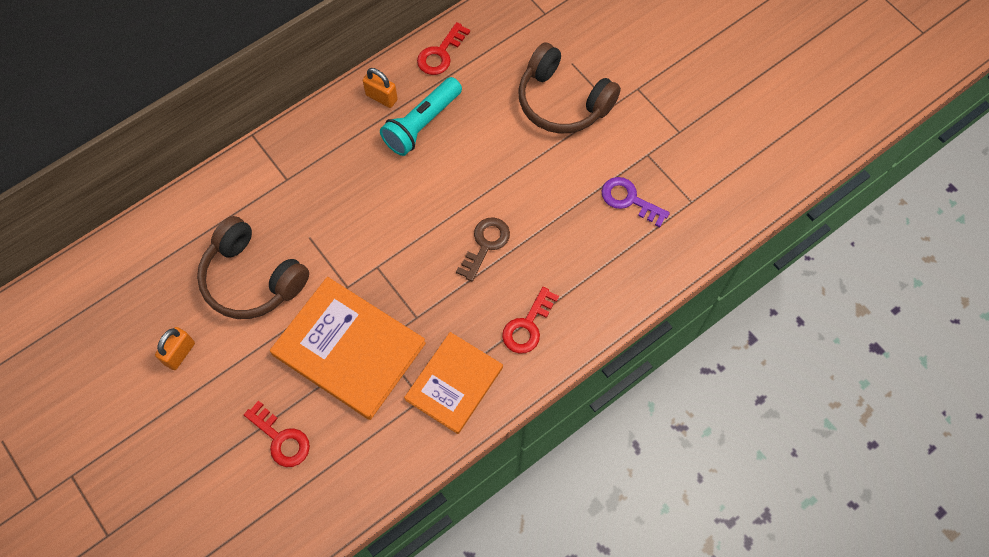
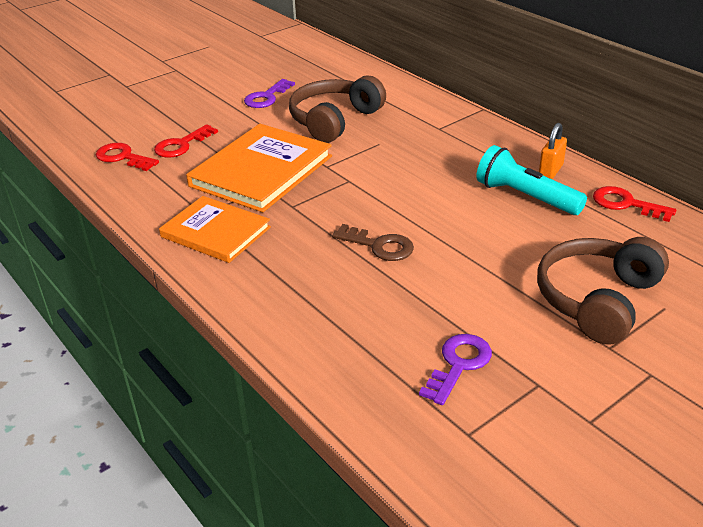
camera: 90 degrees right, 30 degrees down
(180, 353) = (267, 97): orange padlock -> purple key
(527, 326) = (276, 279): red key -> red key (123, 157)

